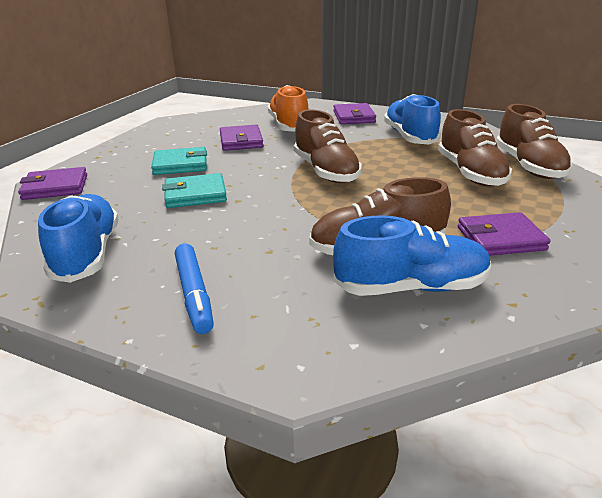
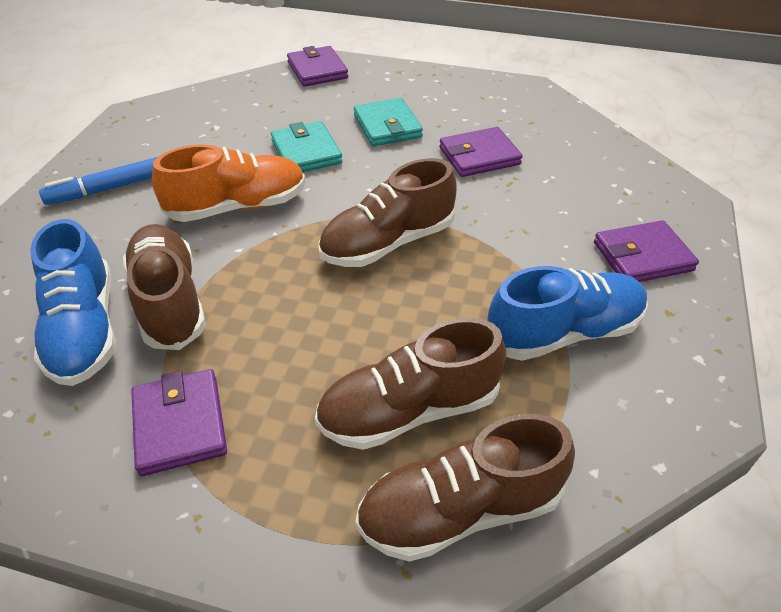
camera: 80 degrees right, 15 degrees up
(87, 254) = (185, 121): blue shoe -> none
(289, 126) = (561, 189): orange shoe -> orange shoe (238, 206)

